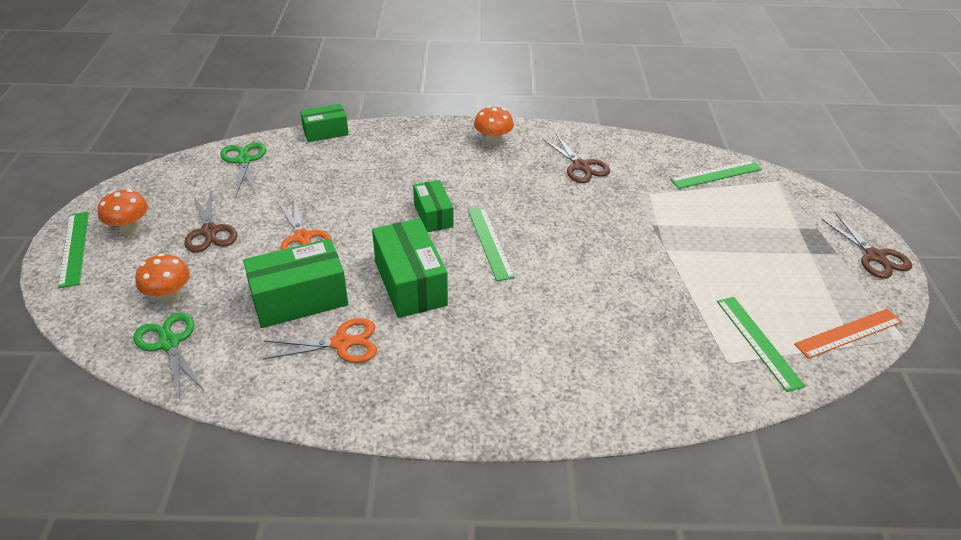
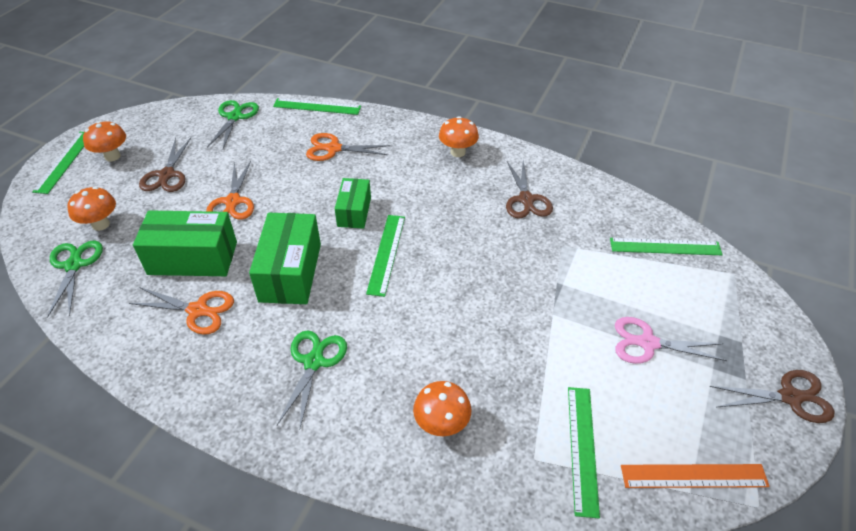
camera: 25 degrees right, 5 degrees up
(325, 132) = (317, 106): green box -> green ruler
(371, 166) = (333, 148): none -> orange scissors
(490, 350) = (314, 362): none -> green scissors
(637, 362) = (441, 424): none -> orange mushroom
(752, 249) = (647, 343): none -> pink scissors
(875, 256) = (790, 397): brown scissors -> brown scissors turned 90 degrees counterclockwise

